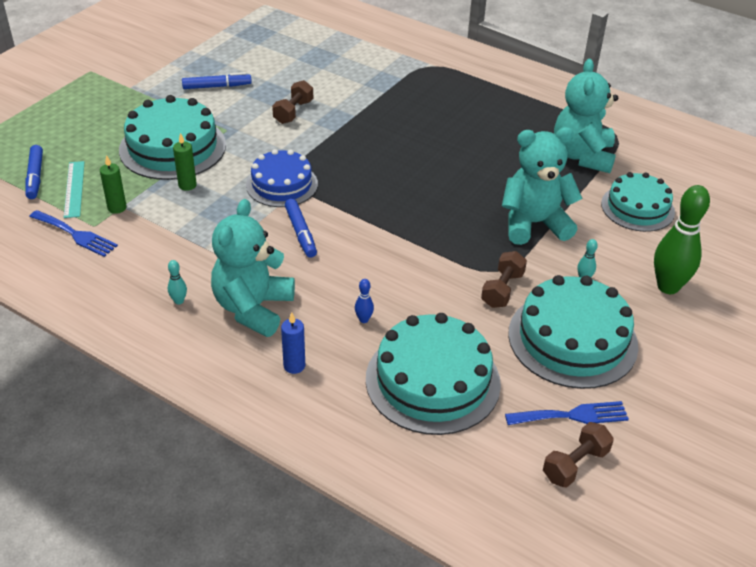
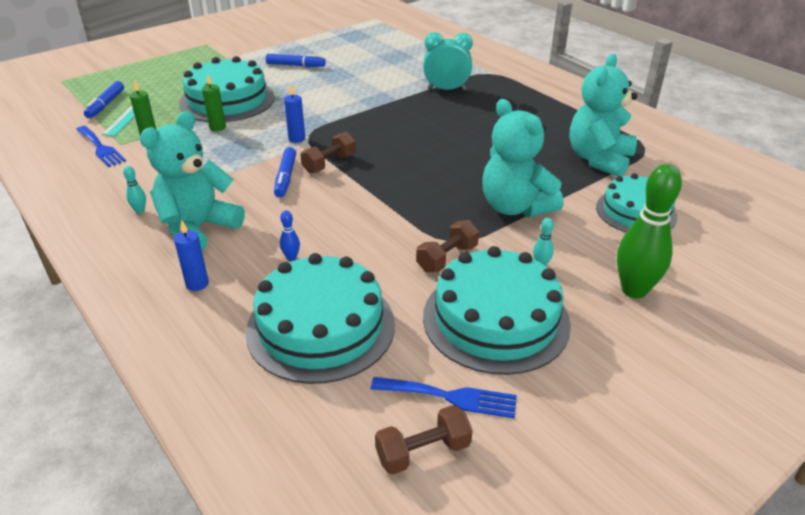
camera: 20 degrees right, 5 degrees down
(282, 184) = (297, 139): blue cake -> blue candle
(293, 112) = (345, 90): brown dumbbell -> brown dumbbell (329, 164)
(397, 94) = (446, 89): none -> turquoise clock
(534, 224) = (515, 207): turquoise teddy bear -> turquoise teddy bear turned 135 degrees counterclockwise

